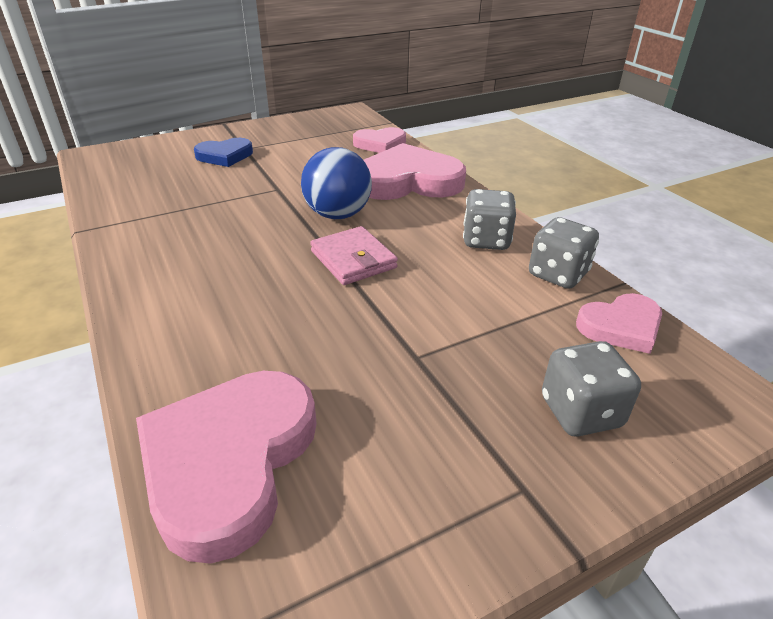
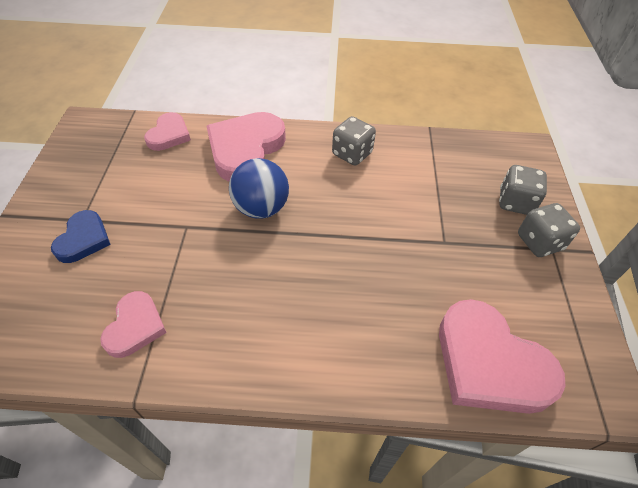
camera: 60 degrees left, 15 degrees up
(353, 259) = (327, 225): pink wallet -> none
(558, 274) = (407, 146): grey dice -> grey dice (539, 242)
(621, 326) = (464, 151): pink heart -> pink heart (135, 326)

